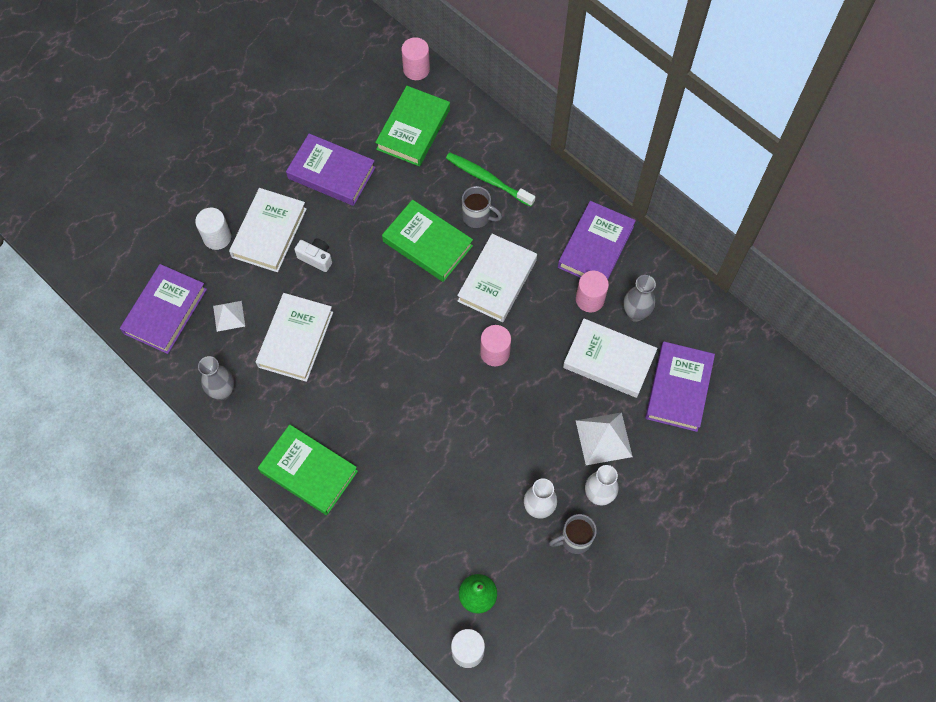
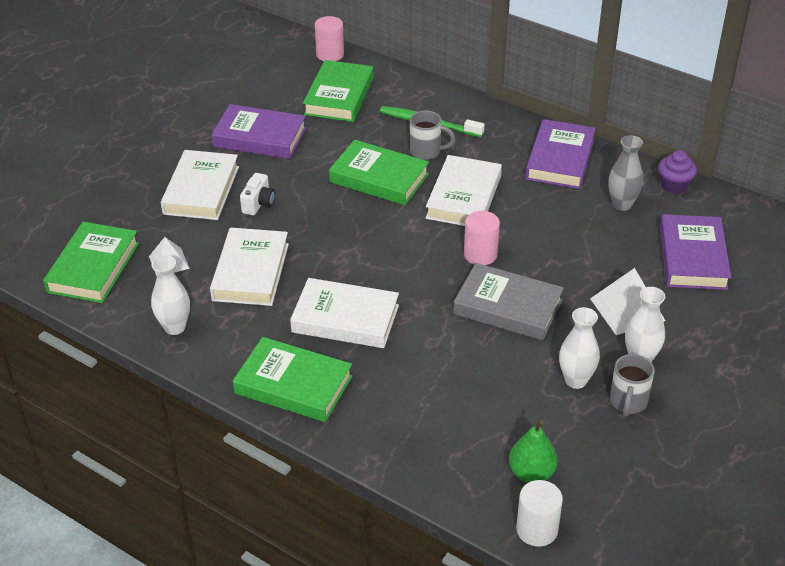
camera: 10 degrees left, 25 degrees down
(165, 311) = (93, 267): purple book -> green book
(217, 237) = (143, 200): white cylinder -> none
(223, 391) = (174, 327): grey vase -> white vase
(316, 258) = (258, 203): white camera -> white camera turned 90 degrees clockwise
(503, 418) = (507, 307): none -> grey book
(574, 539) = (628, 402): grey mug -> grey mug turned 45 degrees counterclockwise
(590, 299) = (569, 199): pink cylinder -> none
(609, 360) = (608, 245): white book -> white book (345, 319)
(689, 297) = (674, 185): none -> purple cupcake

